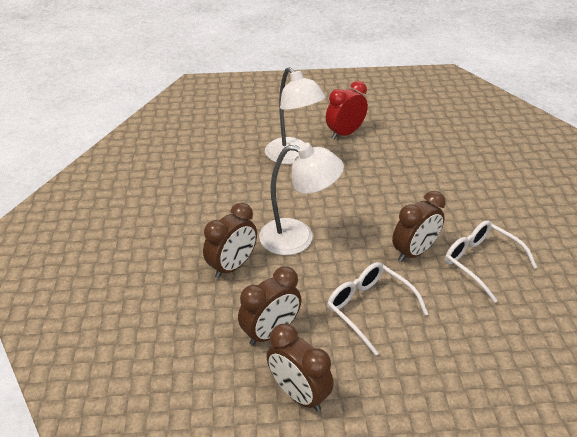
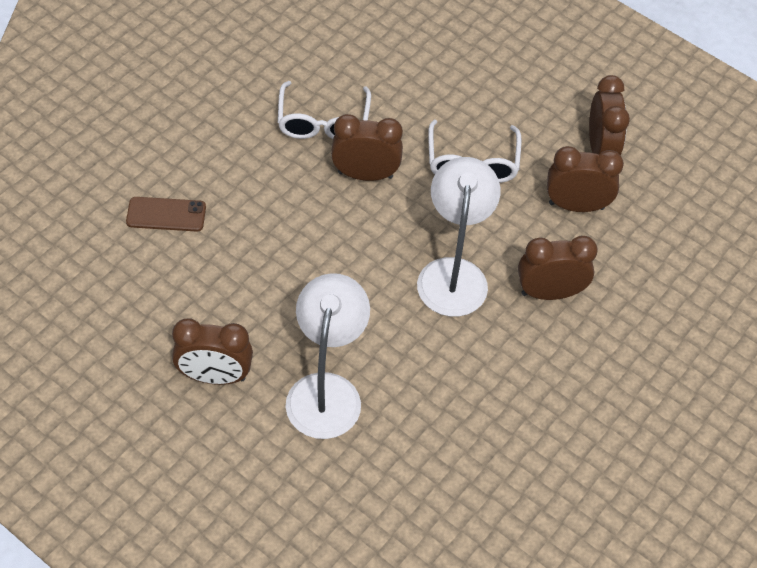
camera: 140 degrees left, 15 degrees up
(298, 238) = (453, 273): white lamp -> white lamp turned 45 degrees clockwise
(345, 133) = (214, 376): red clock -> brown clock
(464, 167) = (166, 214): none -> brown phone

